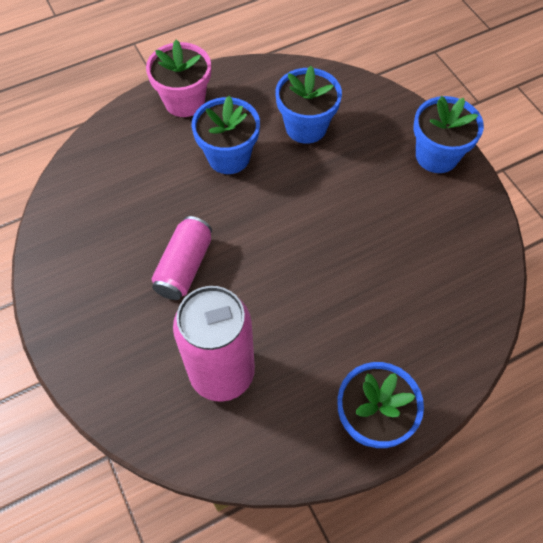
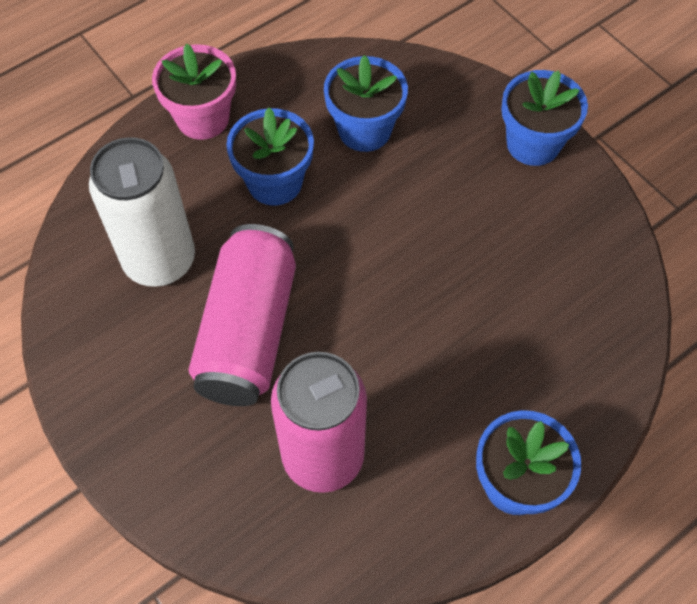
camera: 10 degrees left, 0 degrees up
(129, 203) = (160, 261): none -> white can
(184, 266) = (248, 331): pink can -> pink can, size x1.65

